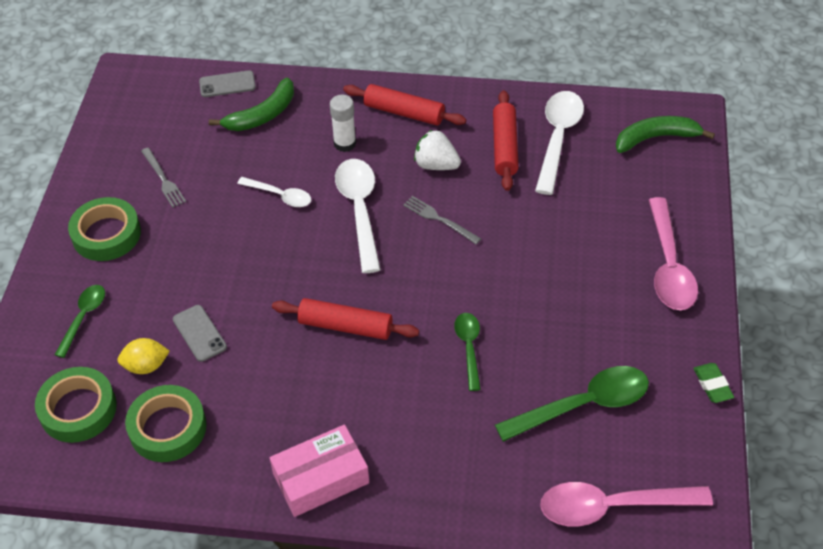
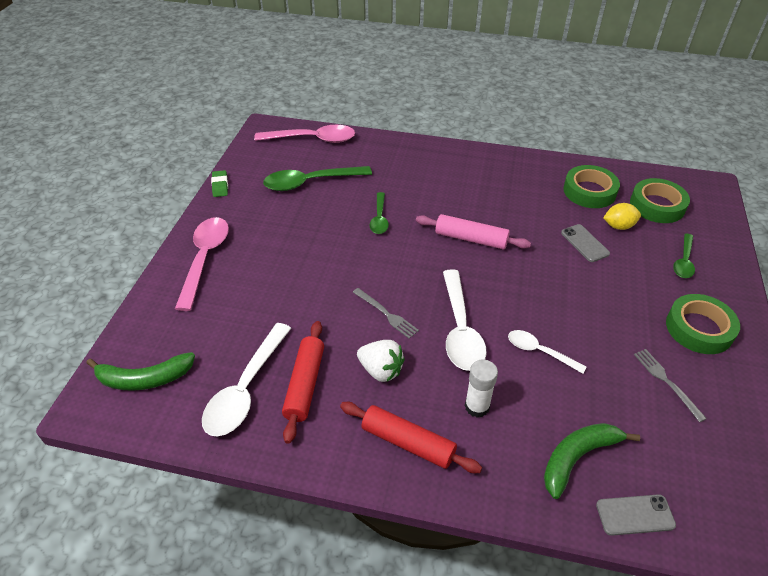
camera: 175 degrees left, 5 degrees down
(321, 478) = (484, 162): pink box -> none
(345, 326) = (471, 239): red rolling pin -> pink rolling pin

